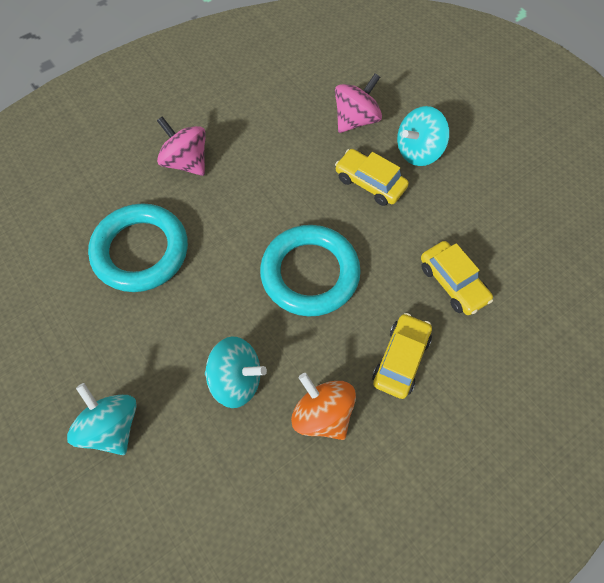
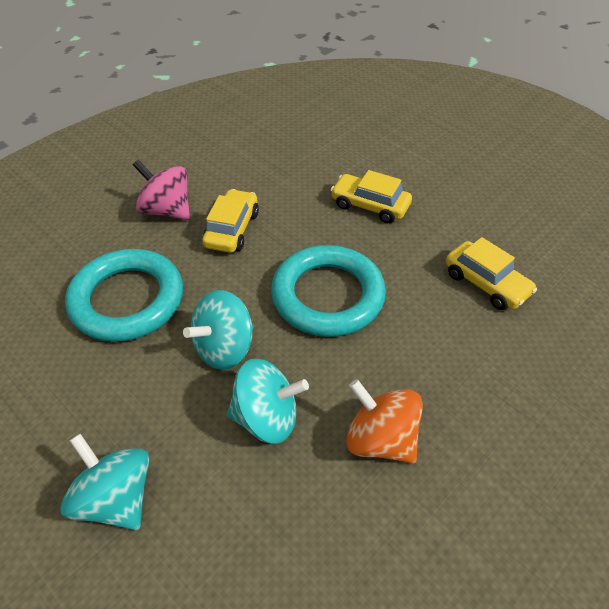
camera: 10 degrees left, 15 degrees down
(356, 120) = (340, 155): pink spinning top -> none
(400, 359) = (454, 366): yellow car -> yellow car (232, 229)
(418, 151) = (411, 173): turquoise spinning top -> turquoise spinning top (224, 348)

